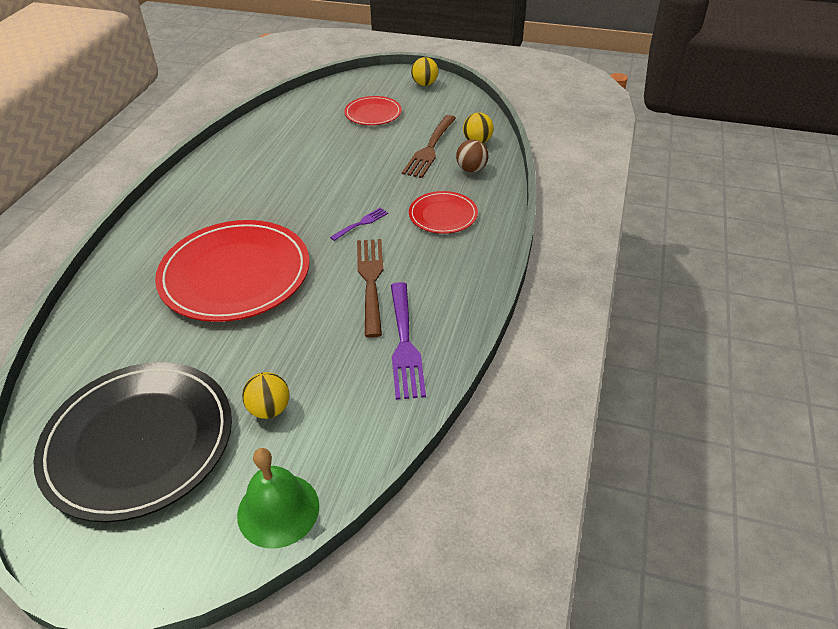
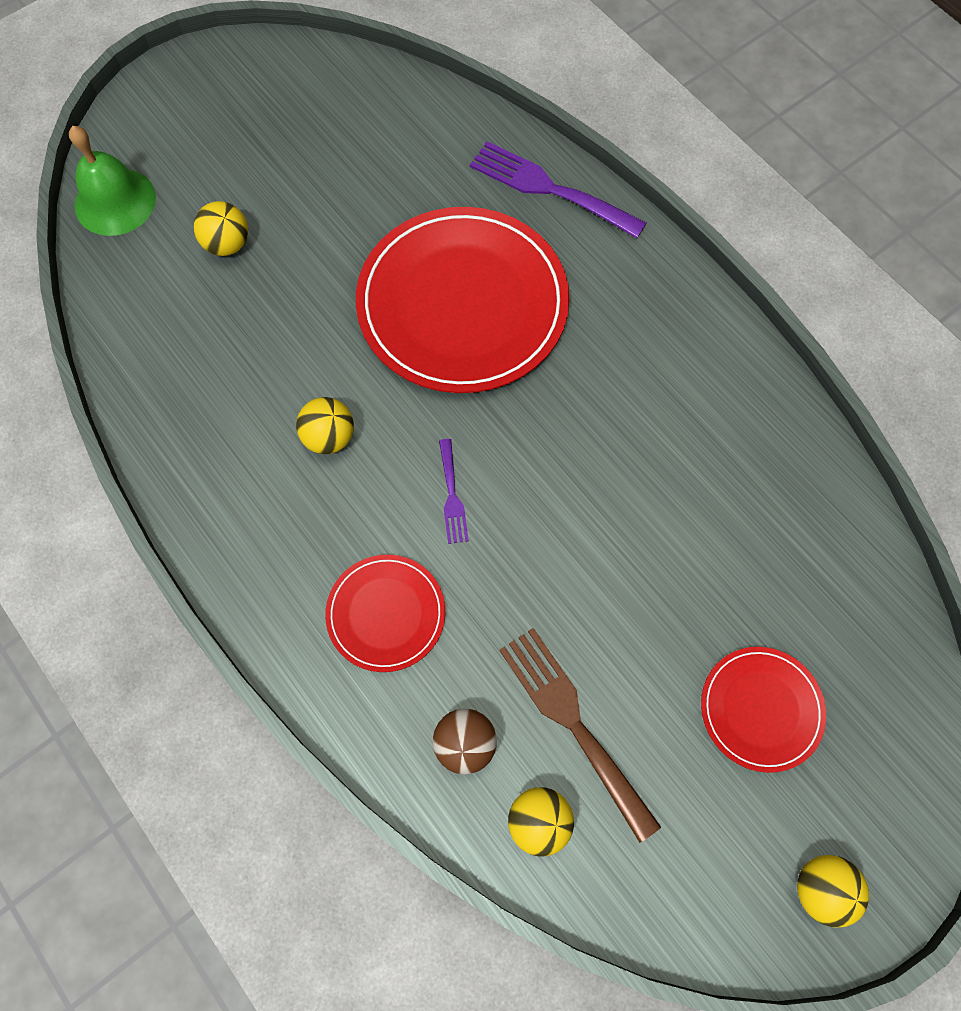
camera: 125 degrees right, 25 degrees up
(139, 441) = (282, 134): black plate -> none
(370, 281) = (329, 437): brown fork -> yellow ball
(405, 344) = (200, 408): purple fork -> purple fork (549, 189)

